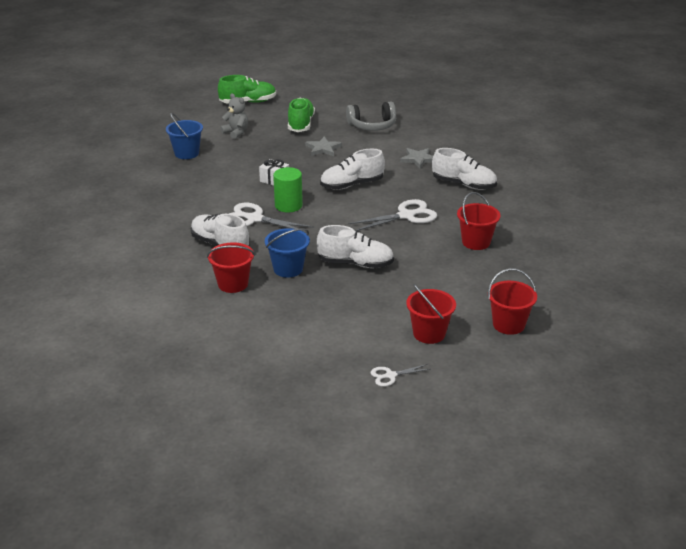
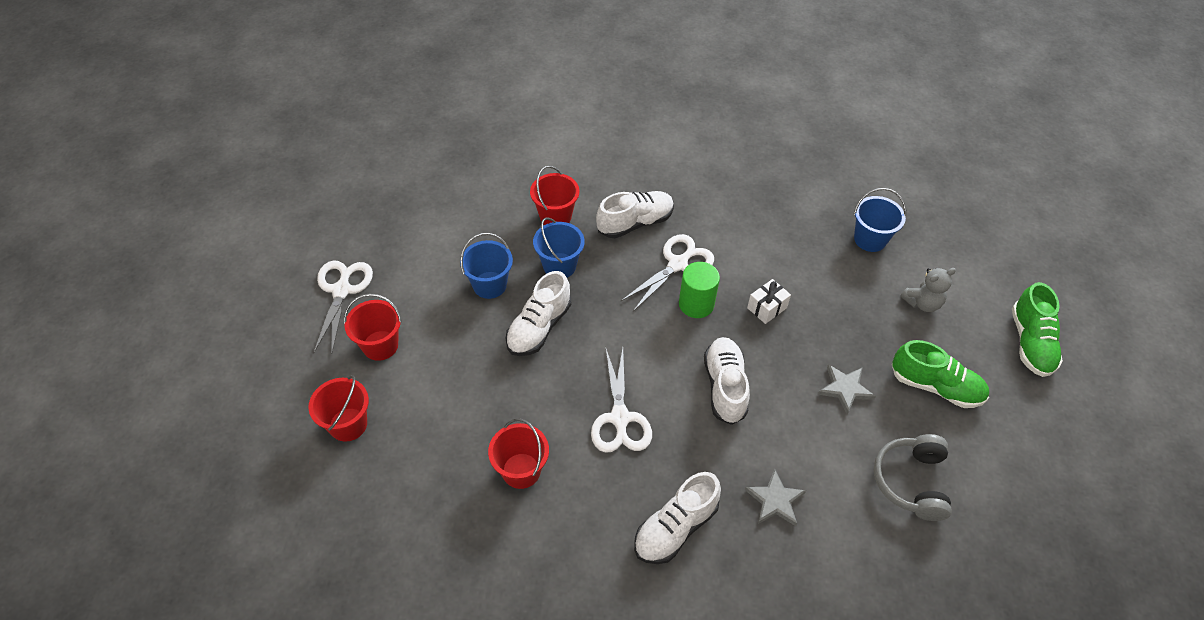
camera: 110 degrees right, 20 degrees up
(330, 297) = (489, 285): none -> blue bucket
(390, 375) = (342, 291): white scissors -> white scissors, size x1.89

